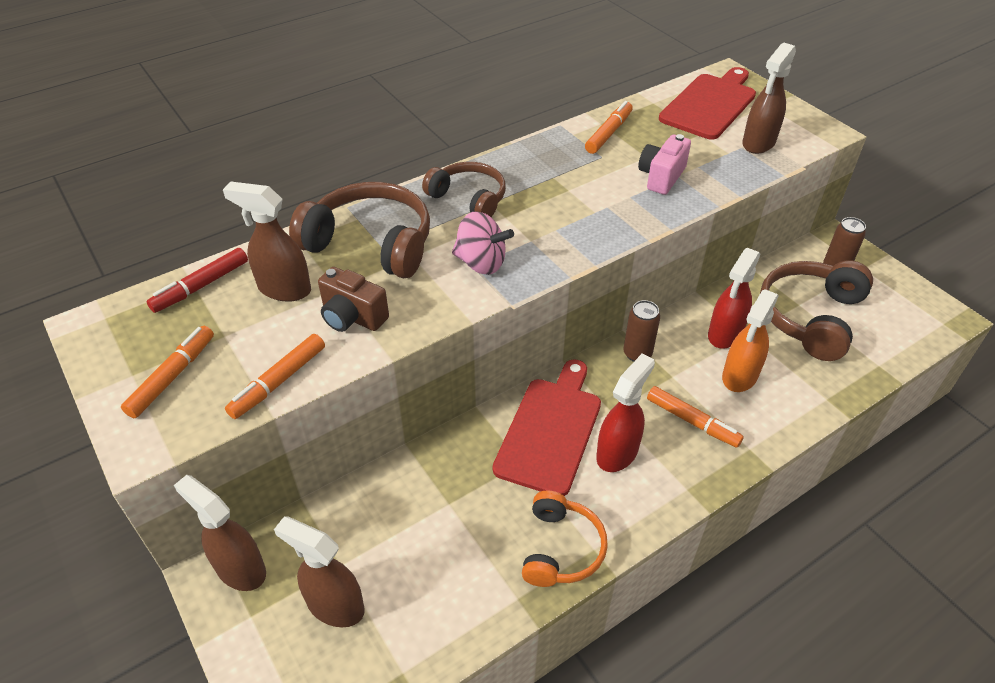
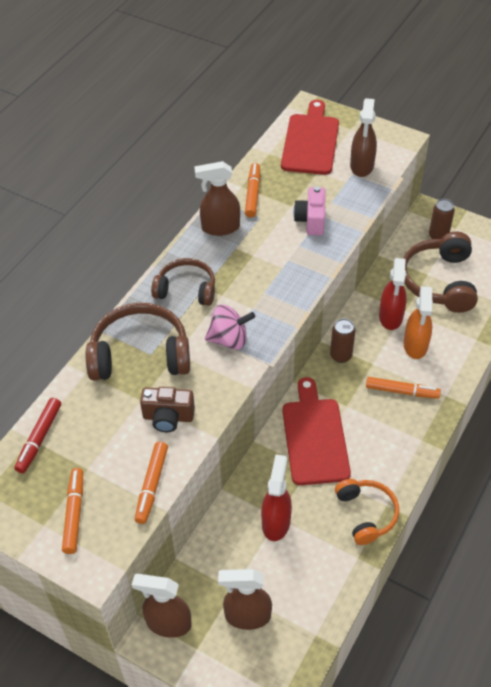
camera: 25 degrees left, 5 degrees up
(284, 289) = (103, 416): brown spray bottle -> brown spray bottle (220, 227)
(617, 452) = (366, 434): red spray bottle -> red spray bottle (276, 522)

